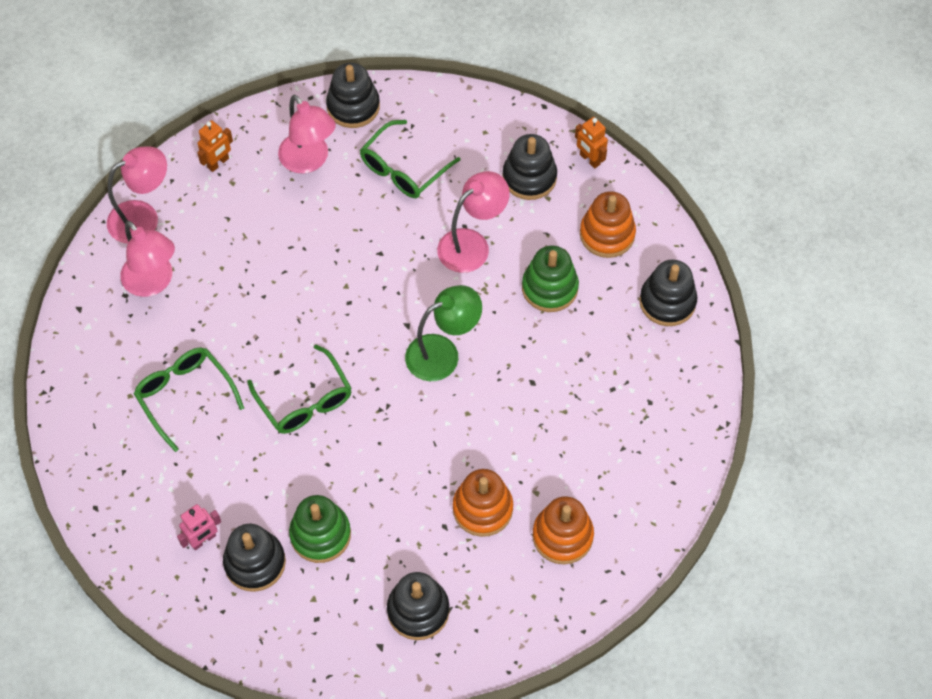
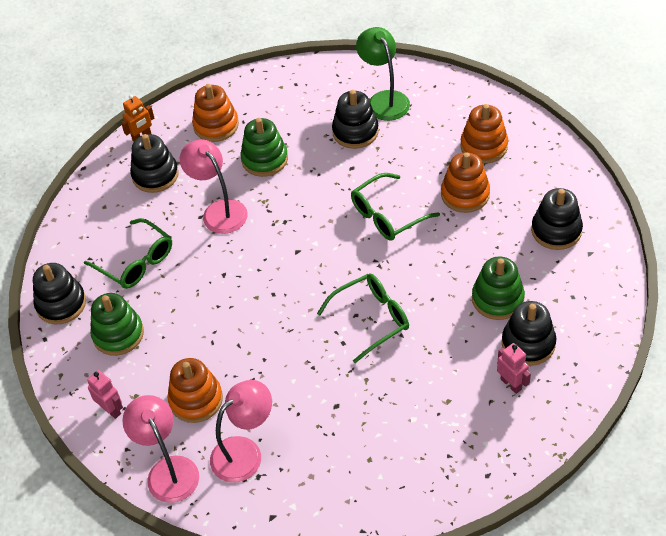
camera: 85 degrees left, 10 degrees down
(185, 396) = (369, 412): green glasses -> green glasses (387, 215)
(218, 163) = (111, 409): orange robot -> pink robot
(221, 236) = (196, 399): none -> orange stacking toy
(309, 161) = (118, 334): pink lamp -> green stacking toy
(443, 353) = (325, 225): green lamp -> green lamp (384, 99)
(667, 302) = (280, 90): black stacking toy -> black stacking toy (355, 132)

